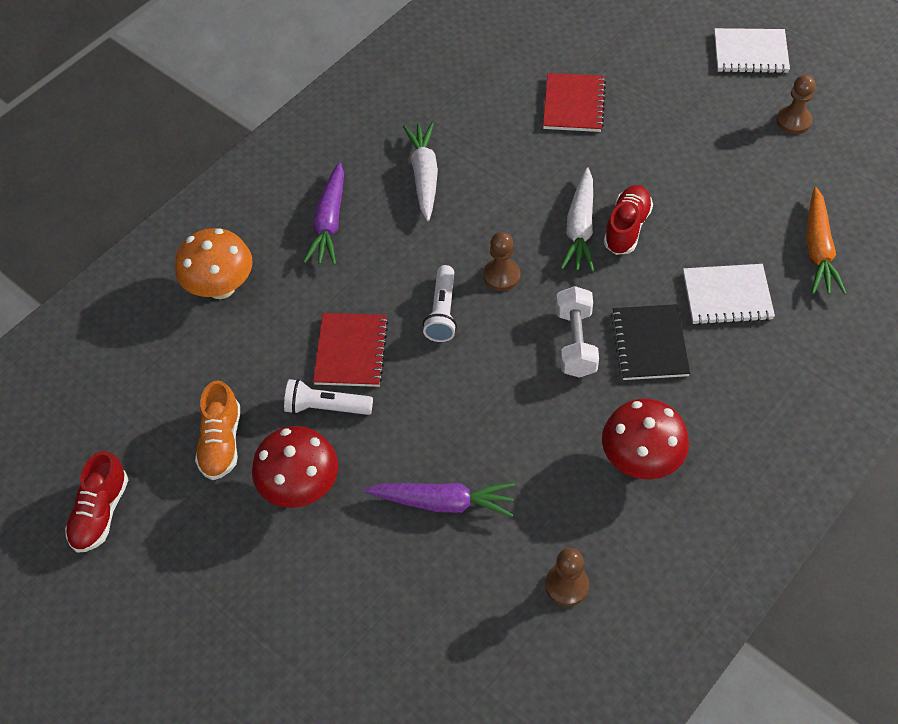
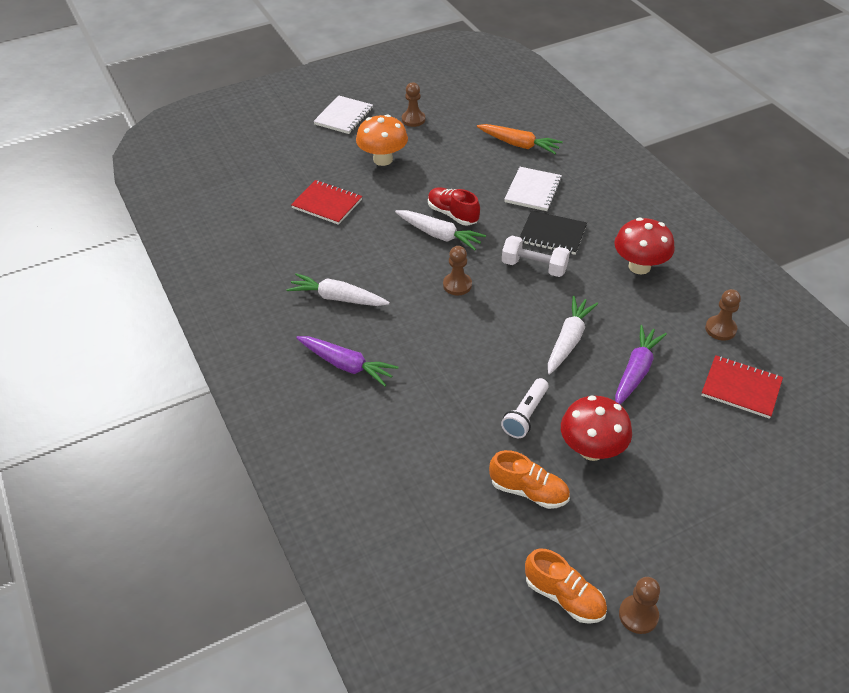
camera: 70 degrees left, 10 degrees down
(97, 587) = (638, 615): none -> brown pawn
(101, 512) = (564, 596): red shoe -> orange shoe
(221, 287) = (370, 453): orange mushroom -> orange mushroom (383, 159)
(351, 351) = (481, 386): red notebook -> red notebook (741, 388)
(442, 312) = (472, 325): white flashlight -> none
(463, 416) = (568, 340): none -> white carrot

